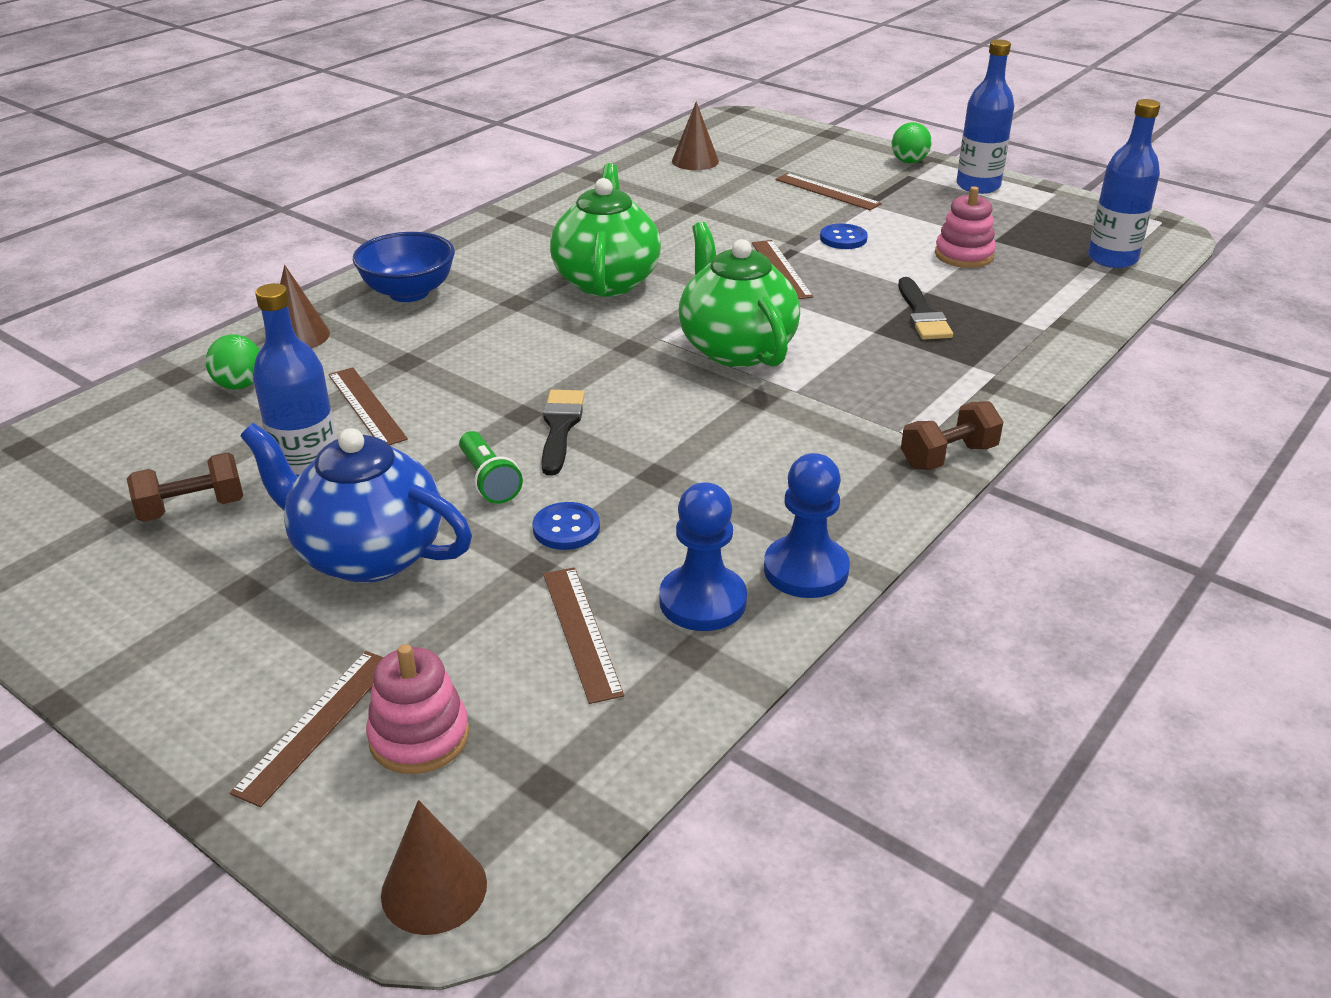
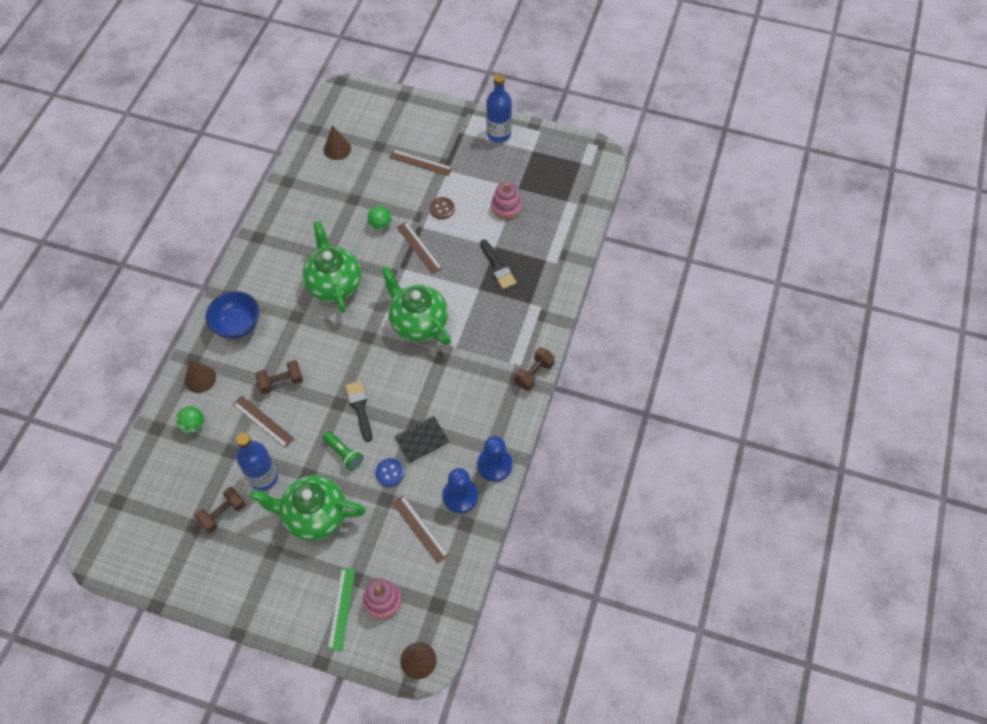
camera: 20 degrees left, 25 degrees up
(316, 724) = (341, 608): brown ruler -> green ruler
(367, 554) = (314, 515): blue teapot -> green teapot
(435, 367) = (281, 382): none -> brown dumbbell
(661, 497) = (422, 440): none -> black notebook
(843, 239) = (442, 209): blue button -> brown button
(909, 162) = (456, 117): green ball -> green ball (380, 225)
(1112, 259) = (578, 189): blue bottle -> none

